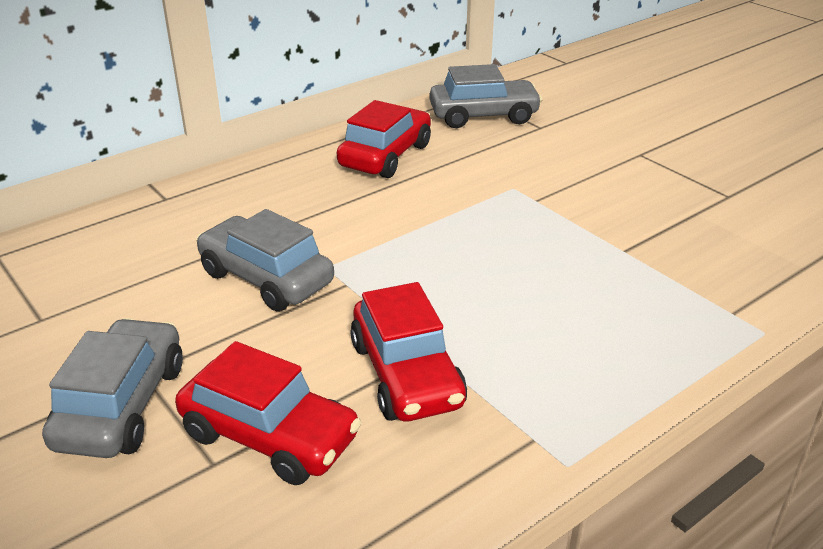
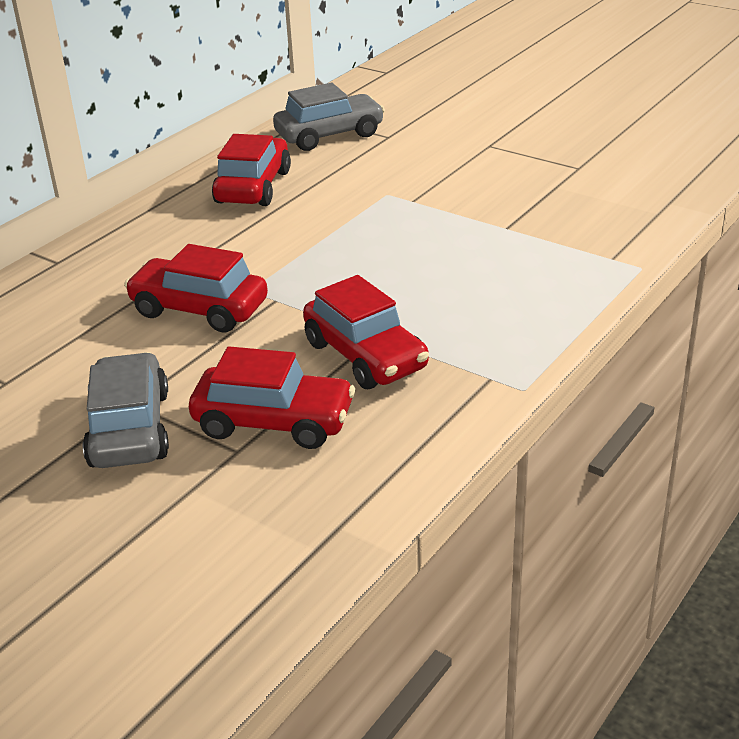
camera: 15 degrees left, 0 degrees up
(266, 278) = (199, 309): grey car -> red car

